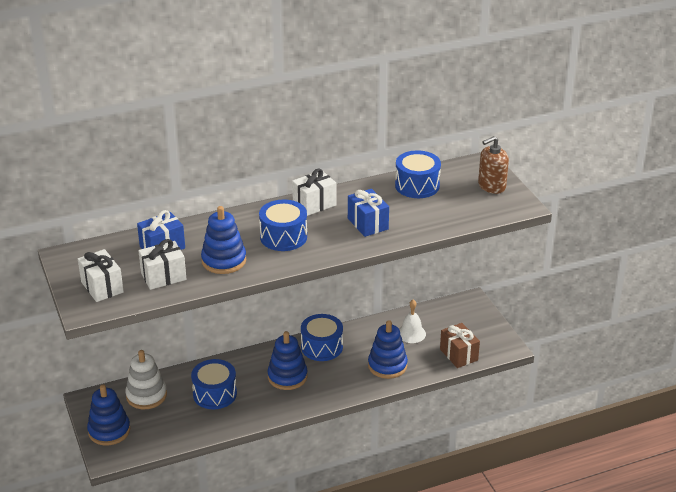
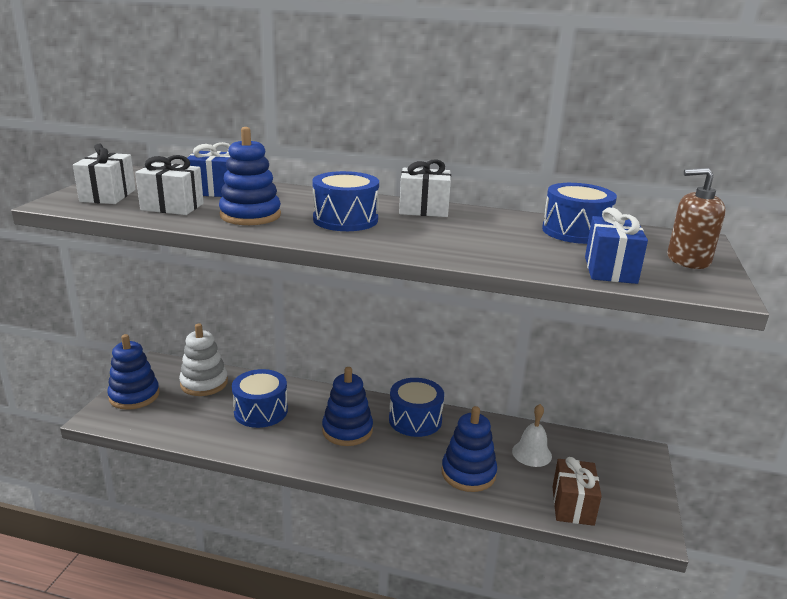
camera: 35 degrees right, 10 degrees down
(368, 224) = (461, 239): blue gift -> blue gift (610, 270)

